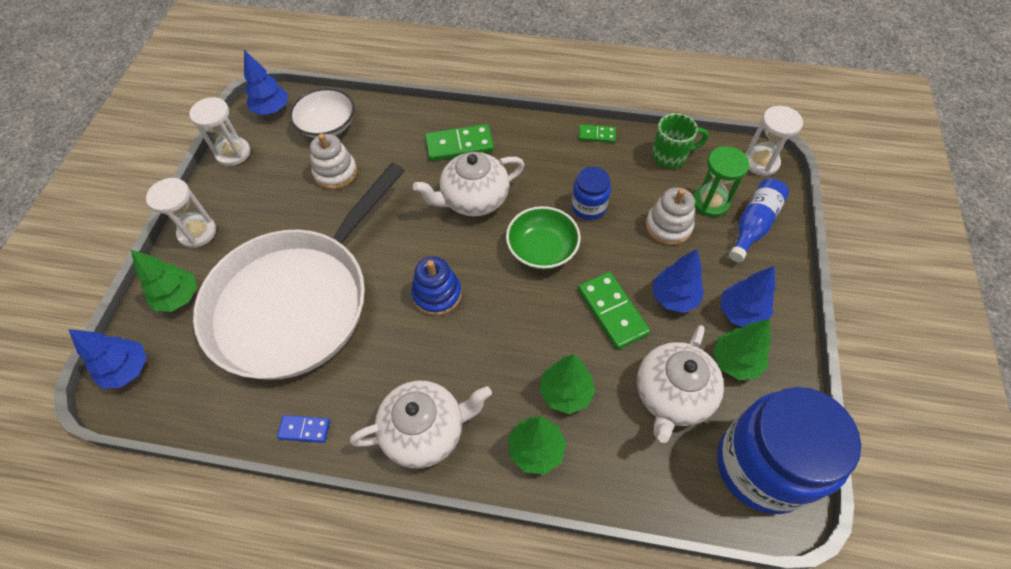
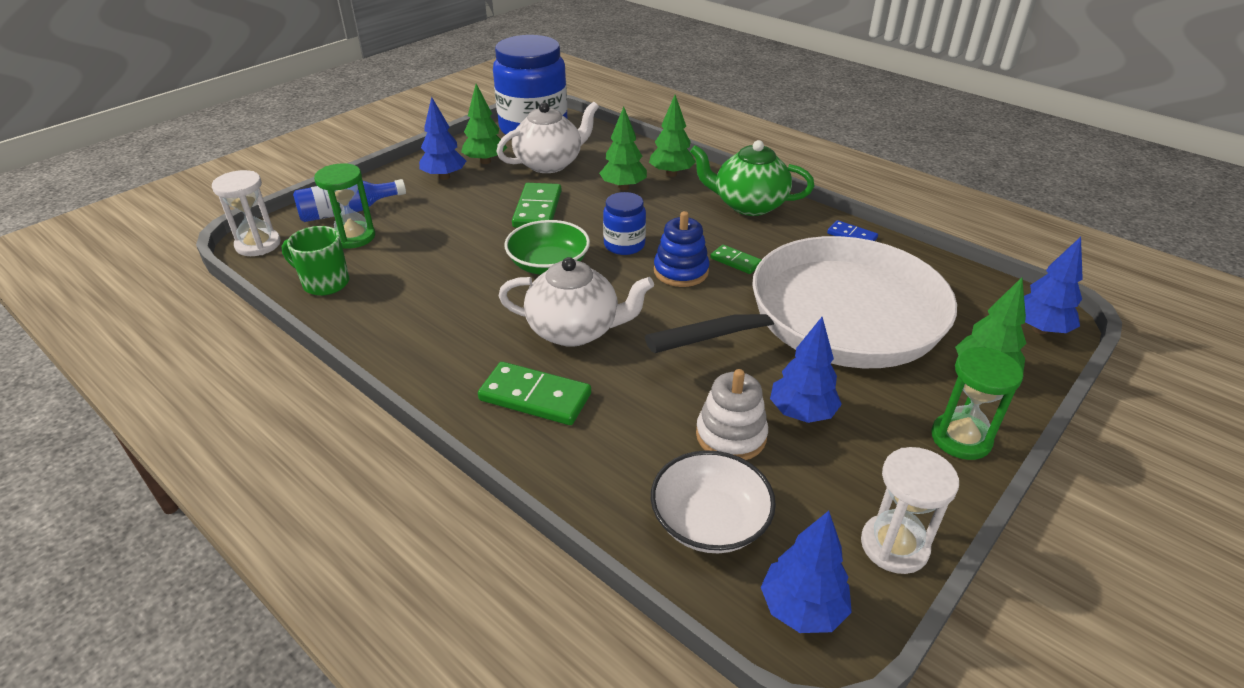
camera: 150 degrees left, 20 degrees down
(197, 232) = (961, 438): white hourglass -> green hourglass
(425, 431) = (748, 205): white teapot -> green teapot
(588, 207) = (464, 277): blue jar -> blue jar (624, 245)
(596, 135) = (364, 335): green domino -> green domino (735, 261)
(668, 226) = (415, 237): white stacking toy -> none
(674, 298) = (479, 199): blue tree -> blue tree (802, 413)

